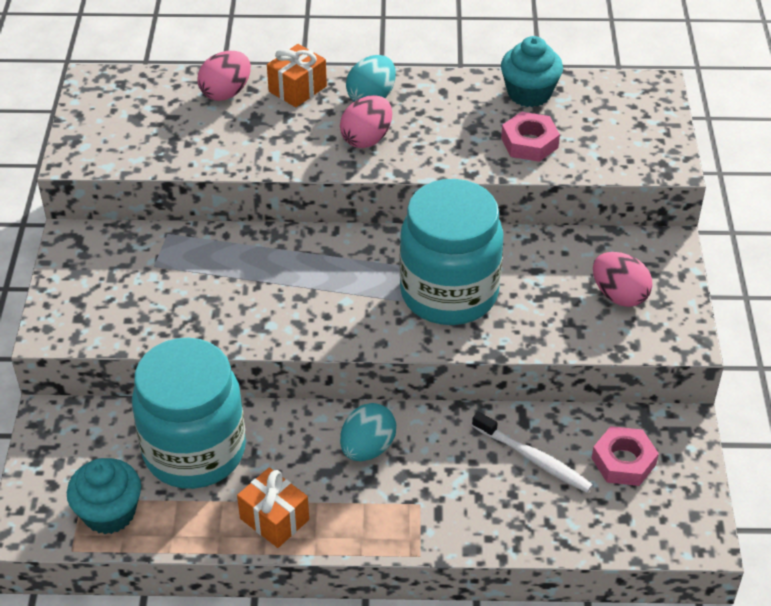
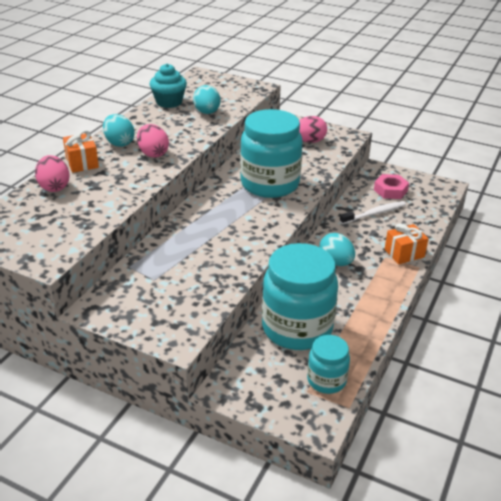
camera: 65 degrees left, 10 degrees down
(109, 513) = (326, 380): turquoise cupcake -> turquoise jar
(274, 519) = (369, 310): orange gift -> orange gift (404, 253)
(529, 143) = (207, 112): pink nut -> turquoise egg

